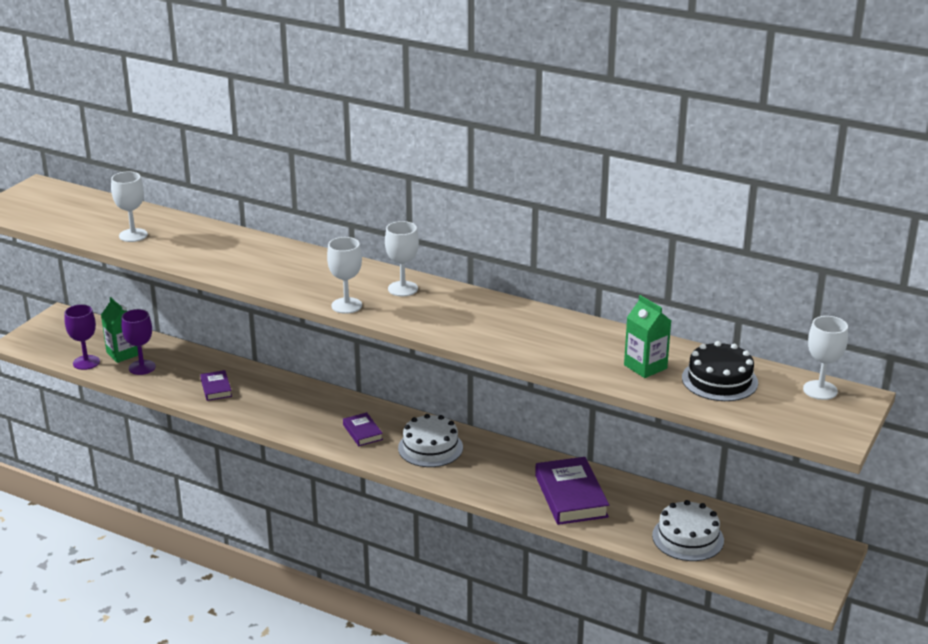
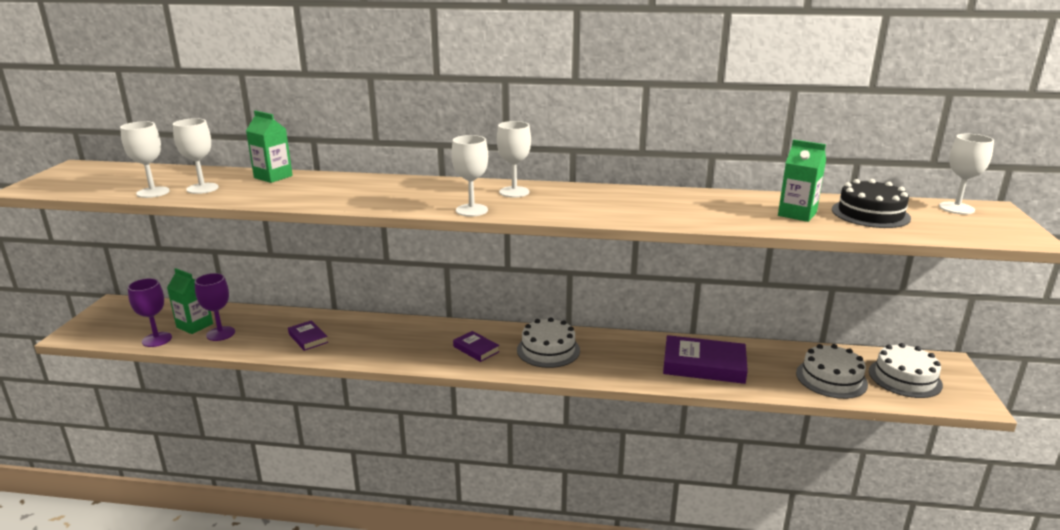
camera: 20 degrees left, 5 degrees down
(91, 233) = (153, 192): none -> white goblet
(199, 229) = (273, 177): none -> green carton
(571, 496) = (704, 365): purple book -> purple book turned 45 degrees counterclockwise
(766, 554) = (904, 378): none -> white cake

